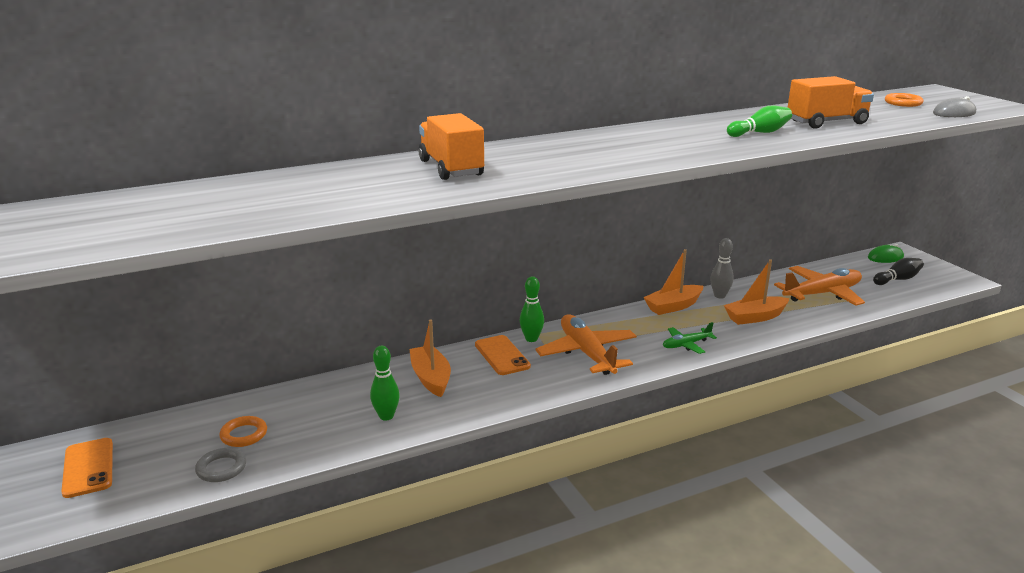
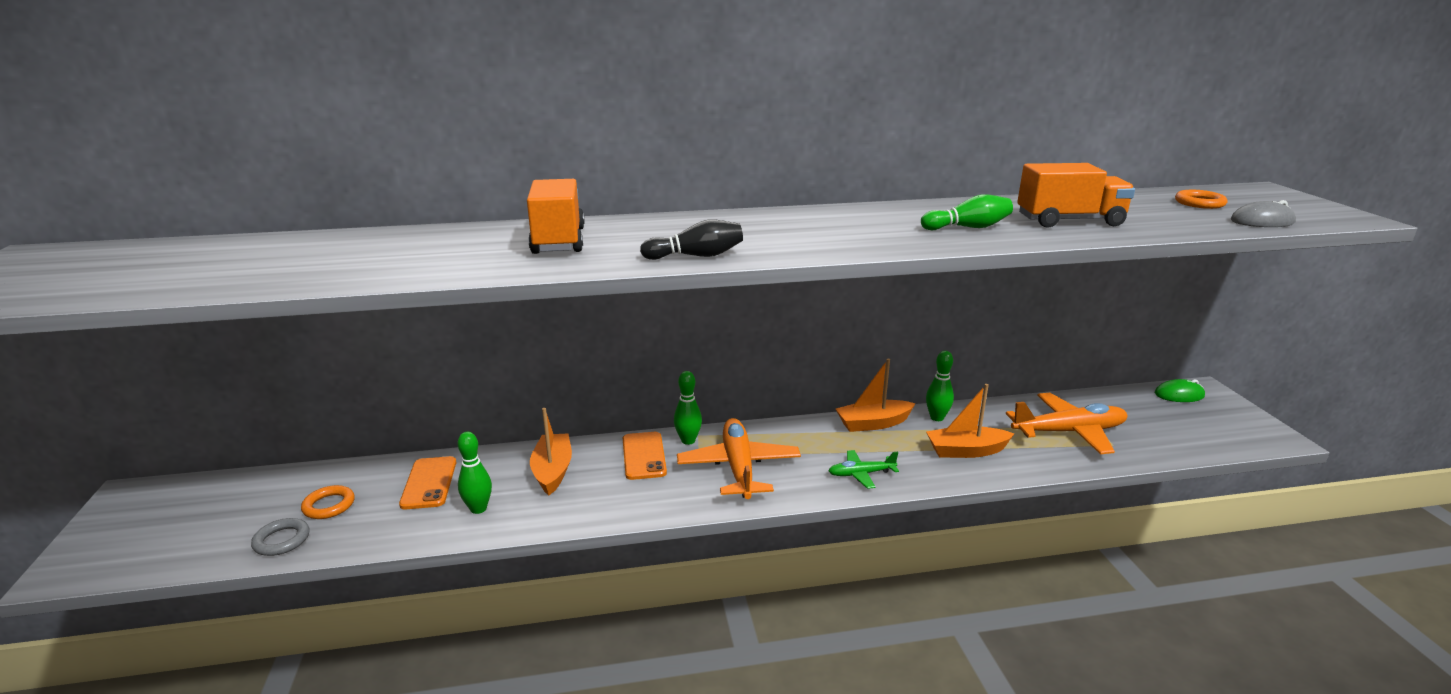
camera: 15 degrees right, 0 degrees up
(88, 468) = (168, 517): orange phone -> orange phone (429, 483)
(719, 296) = (937, 418): grey bowling pin -> green bowling pin
(897, 279) = (1181, 426): black bowling pin -> black bowling pin (696, 256)

